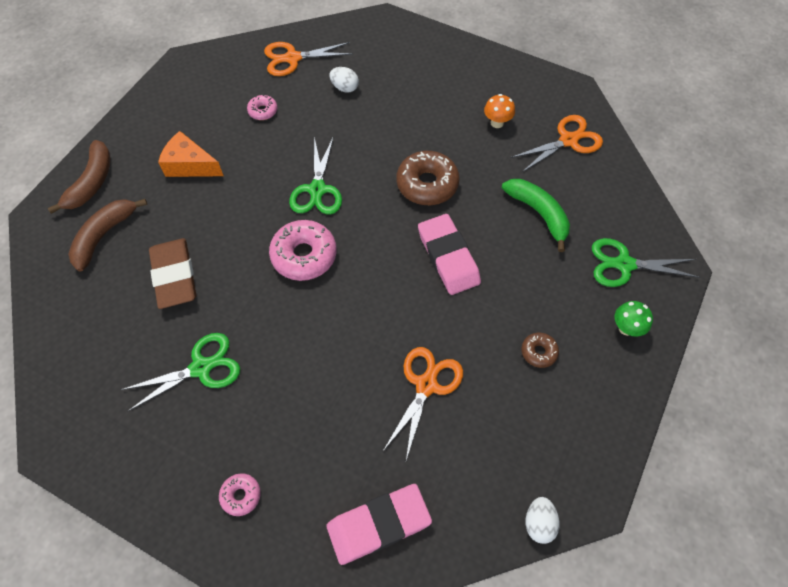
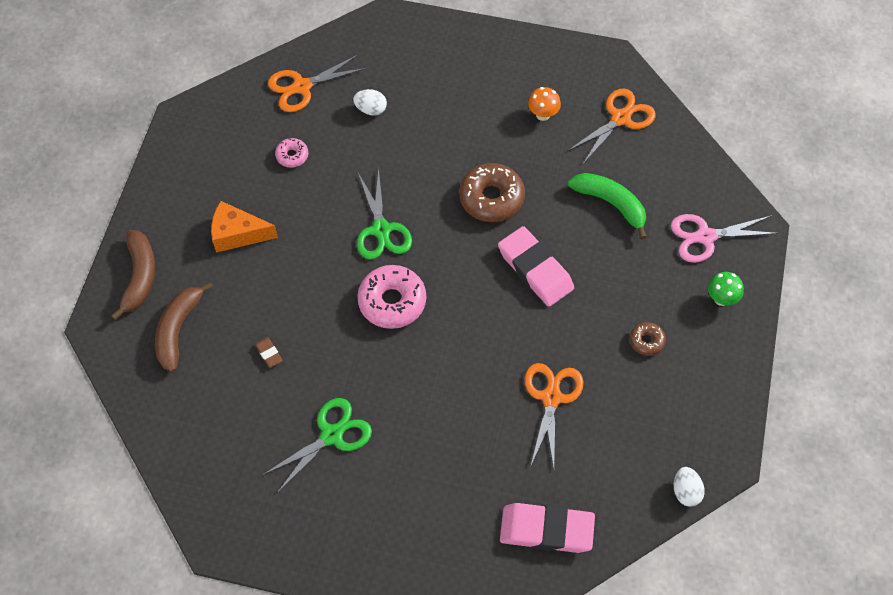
camera: 15 degrees left, 0 degrees up
(174, 276) = (269, 353): brown eraser -> brown eraser, size x0.41
(241, 495) = (413, 538): pink donut -> none
(378, 524) = (546, 530): pink eraser -> pink eraser turned 45 degrees clockwise
(624, 264) = (705, 237): green scissors -> pink scissors

